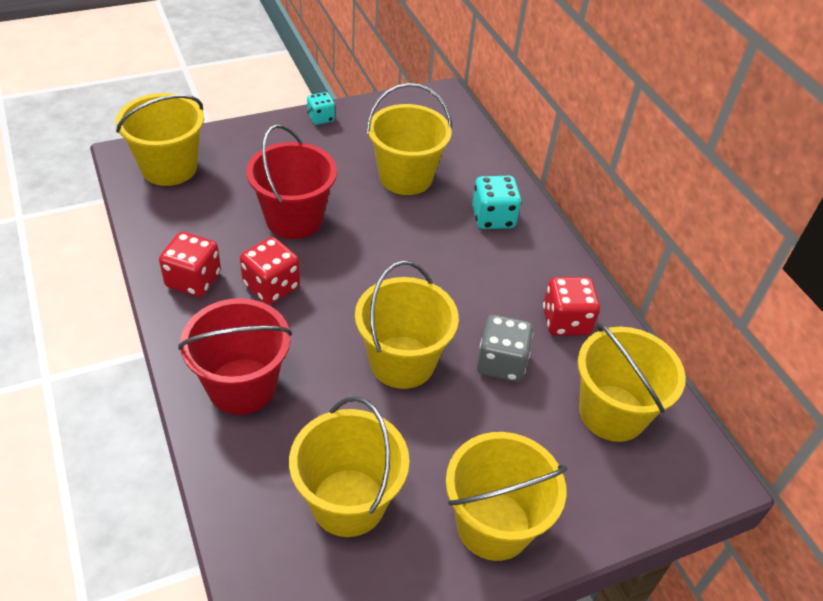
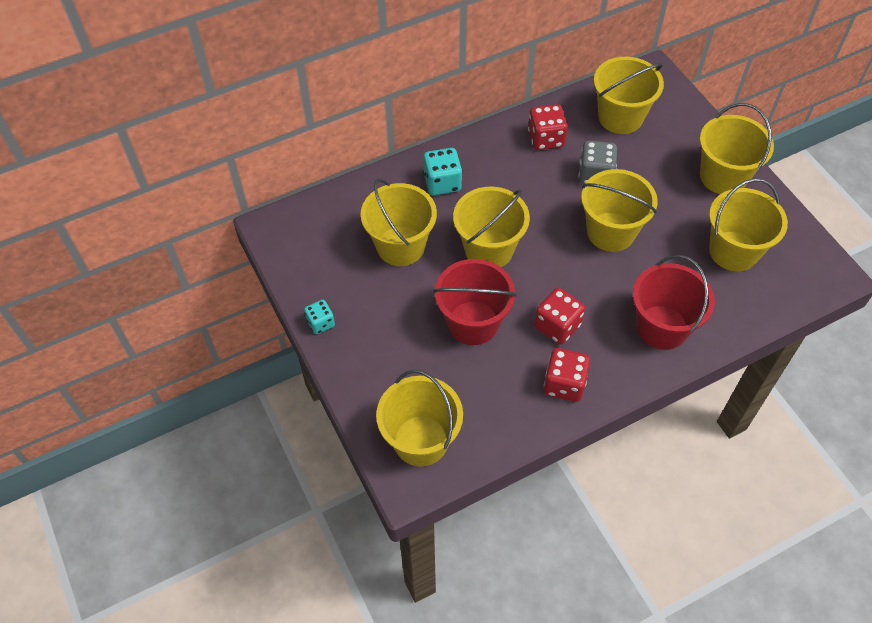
camera: 90 degrees left, 10 degrees up
(391, 244) = (489, 249): none -> yellow bucket

